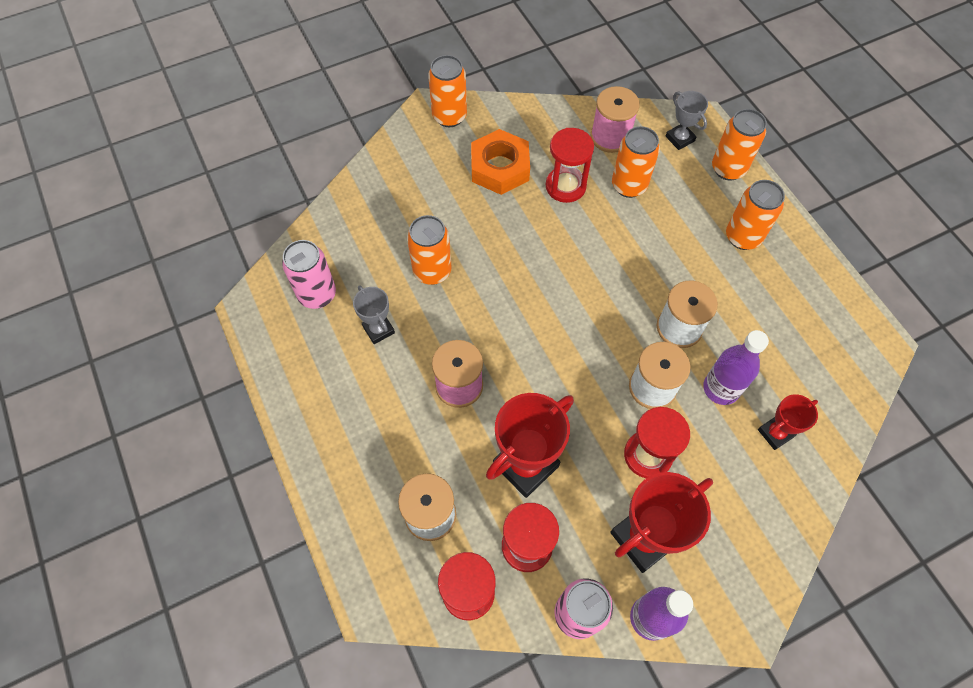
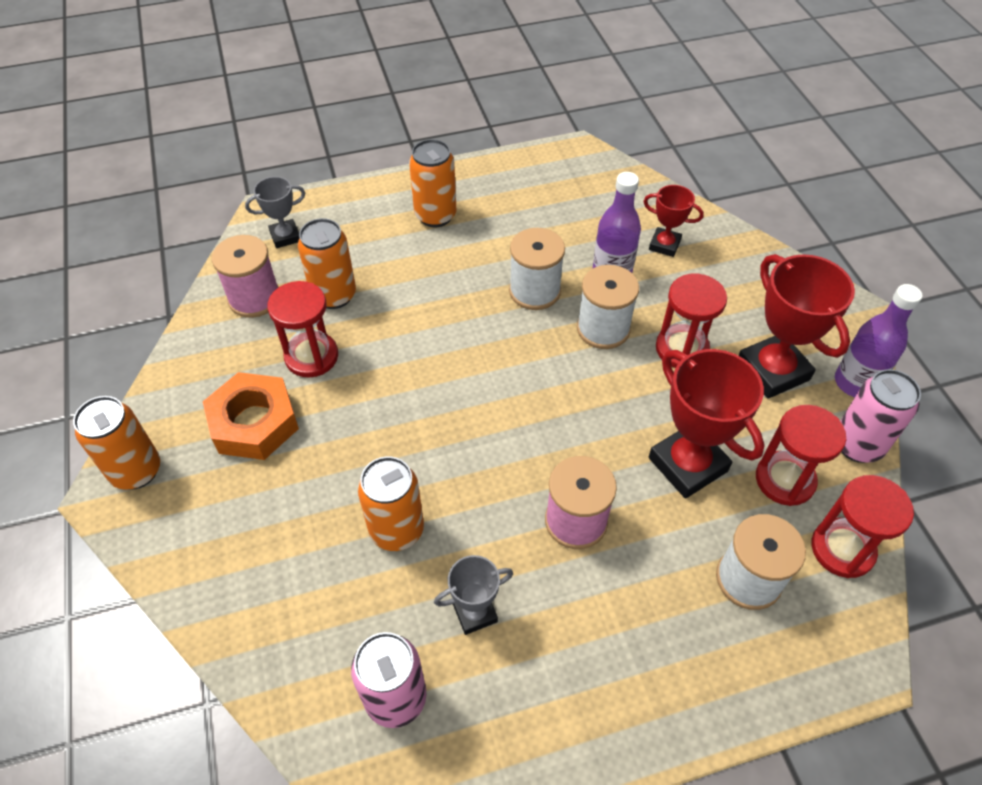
camera: 80 degrees left, 10 degrees down
(728, 169) = (343, 206): orange can -> none
(775, 433) = (664, 245): red trophy -> red trophy turned 45 degrees counterclockwise

